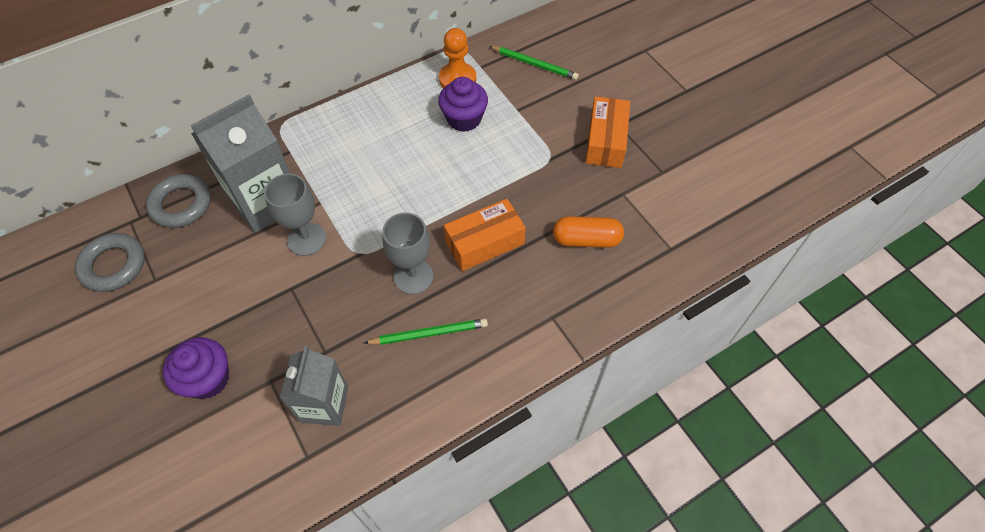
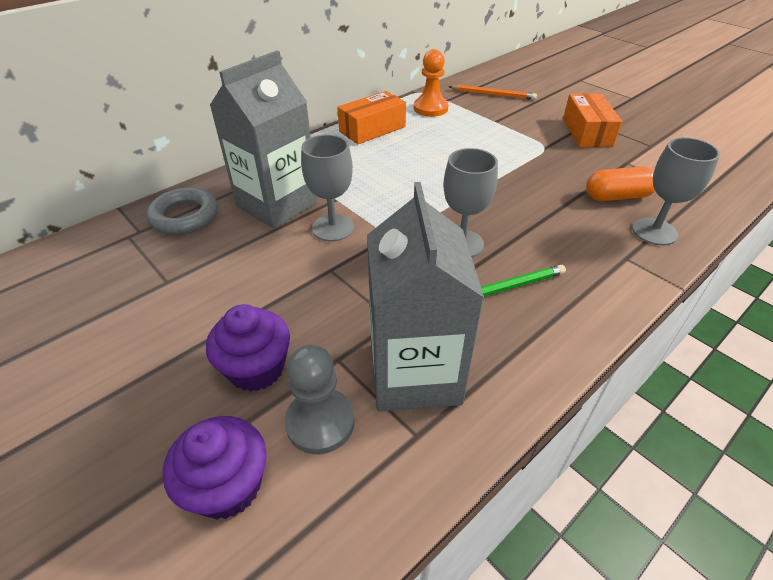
camera: 10 degrees left, 15 degrees down
(113, 265) = (113, 275): grey ring -> none
(242, 434) = (320, 422): none -> grey pawn
(324, 404) = (414, 373): grey carton -> grey carton, size x1.57
(464, 119) = (450, 131): purple cupcake -> purple cupcake (228, 486)
(484, 243) = (520, 210): orange box -> orange box (372, 129)
(534, 64) = (493, 94): green pencil -> orange pencil
(596, 290) = (654, 231): none -> grey goblet

